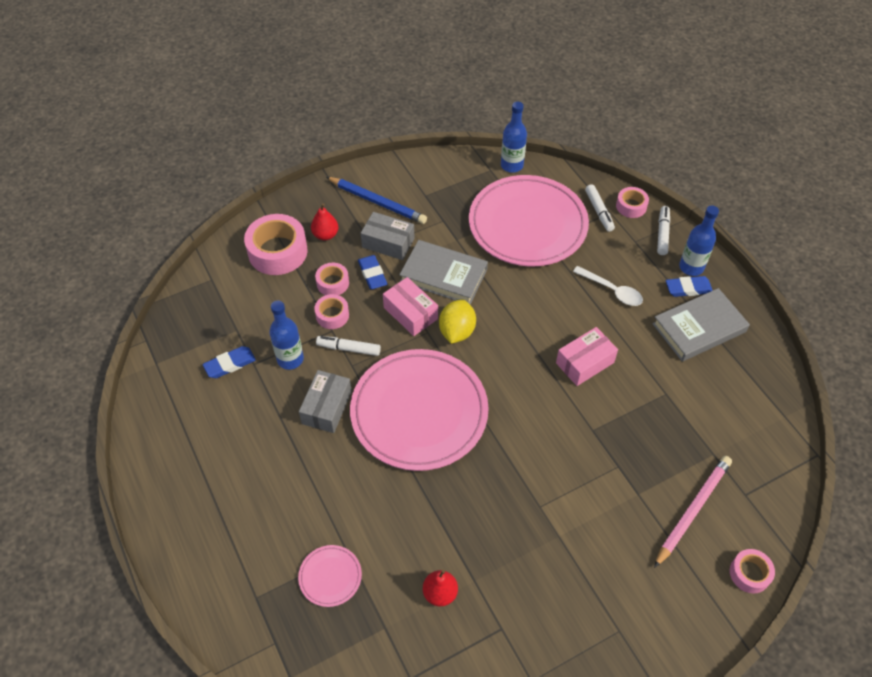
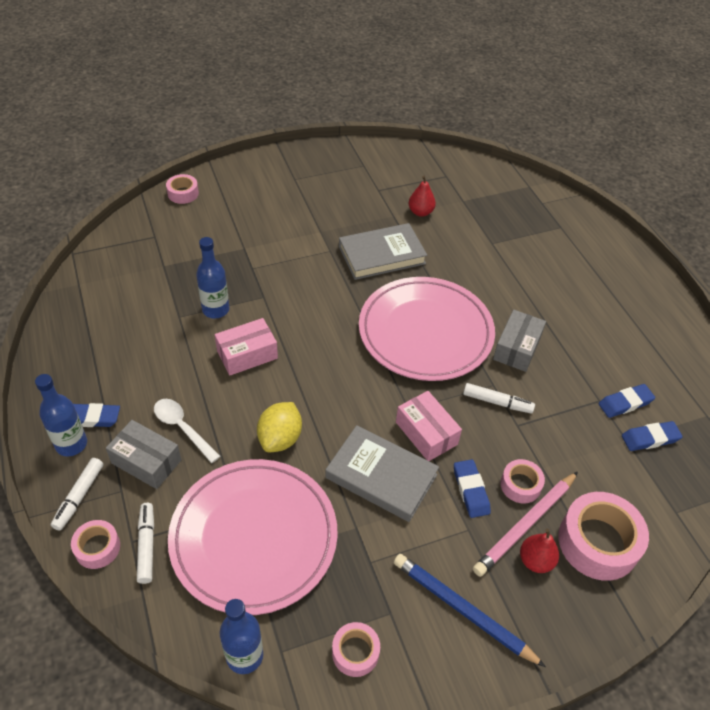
camera: 175 degrees left, 5 degrees down
(216, 334) = (650, 438): none -> blue eraser
(290, 359) = (560, 400): blue bottle -> blue bottle (215, 310)
(330, 577) = (505, 231): pink plate -> none
(332, 315) = (518, 443): pink tape -> pink tape (355, 652)
(388, 243) = (449, 535): grey box -> grey box (146, 461)
(457, 331) = (376, 405): yellow lemon -> yellow lemon (280, 438)
(692, 510) = (204, 232): pink pencil -> pink pencil (525, 525)
(699, 328) = (107, 372): grey book -> grey book (381, 255)

